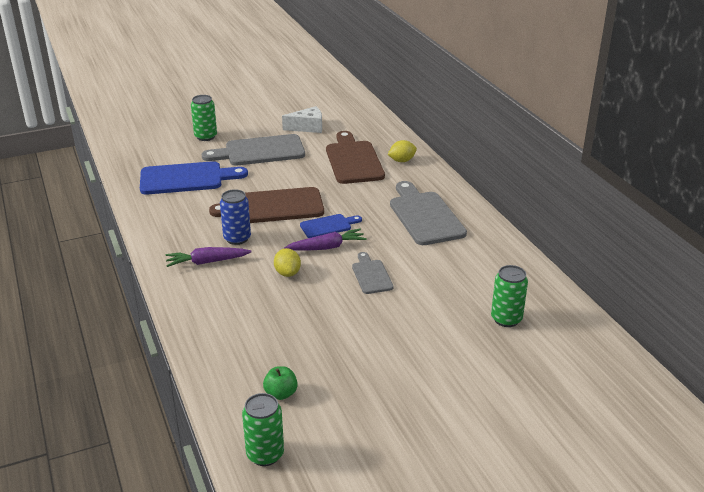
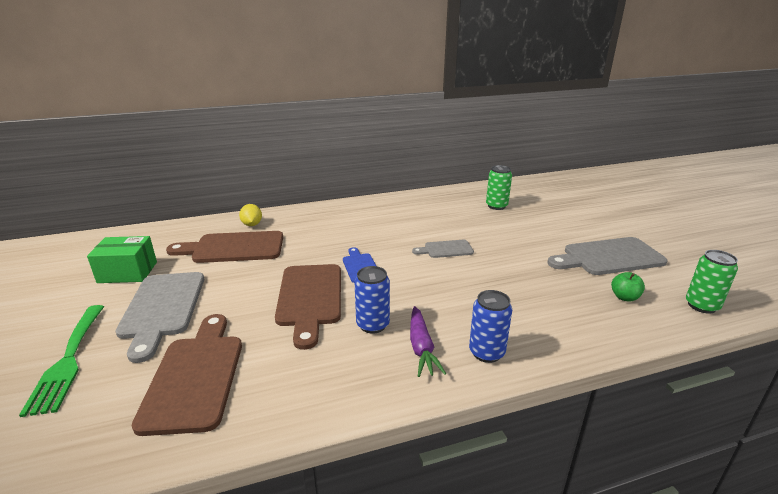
camera: 85 degrees left, 5 degrees down
(186, 178) = (195, 376): blue cutting board -> brown cutting board
(197, 293) = (486, 352): none -> blue can
(205, 137) = (68, 361): green can -> green fork
(287, 273) = (443, 291): yellow lemon -> none
(308, 127) = (127, 272): white cheese -> green box
(326, 247) = (399, 269): purple carrot -> none
(424, 216) = (355, 222): grey cutting board -> grey cutting board (608, 257)

